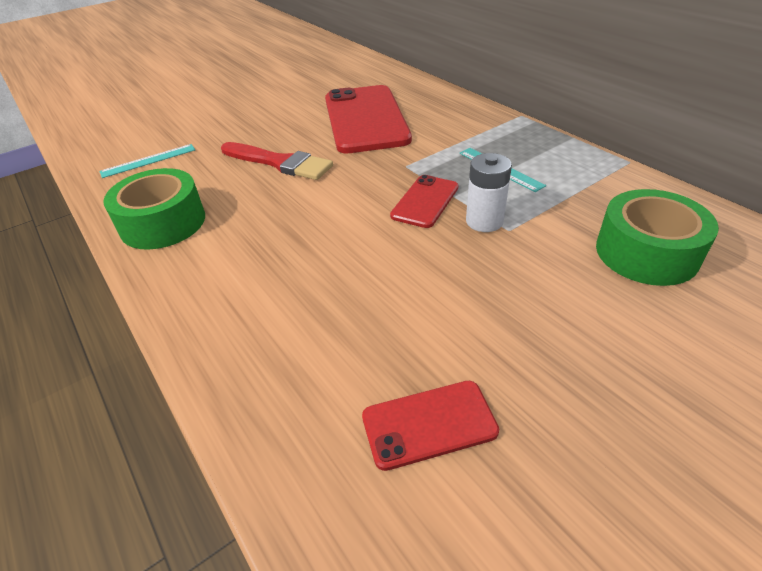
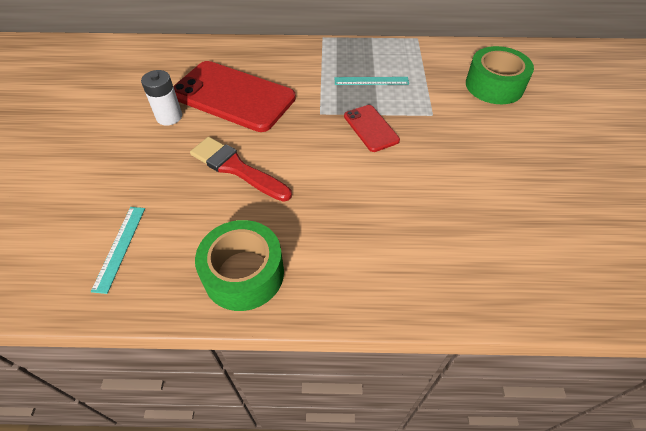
camera: 55 degrees left, 10 degrees up
(279, 163) = (236, 168): red brush -> red brush turned 120 degrees counterclockwise
(429, 424) = (554, 230): red phone -> none
(484, 221) = (416, 118): white battery -> white battery (169, 117)

